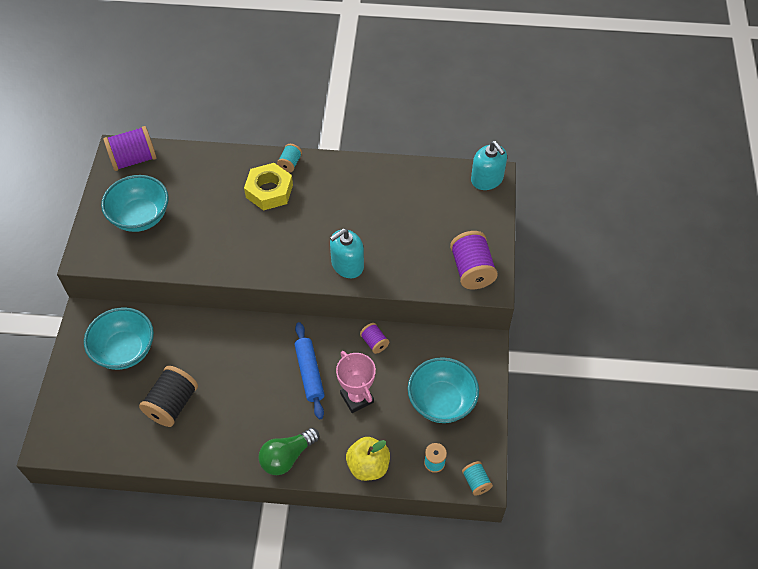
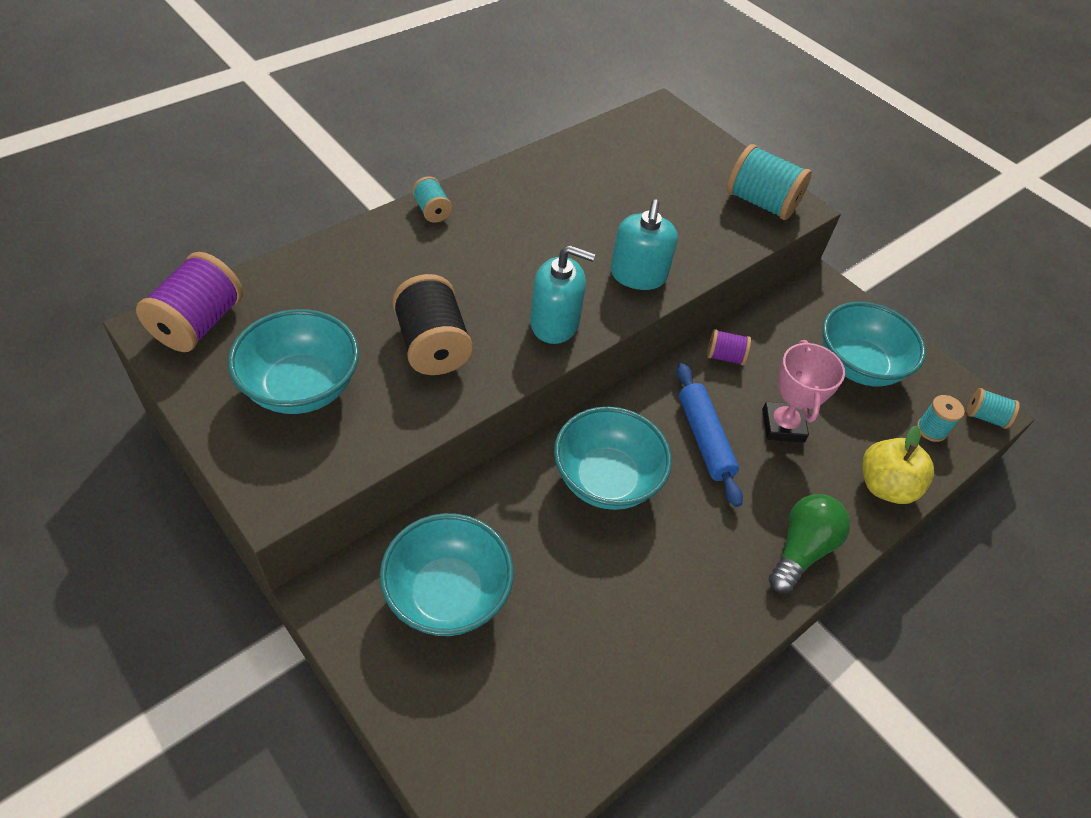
camera: 50 degrees left, 5 degrees down
(172, 404) = (597, 608): black spool -> black spool (432, 346)
(241, 355) = (606, 479): none -> turquoise bowl
(269, 191) = (445, 253): yellow nut -> none
(287, 457) = (801, 550): green light bulb -> green light bulb turned 150 degrees counterclockwise
(309, 373) = (704, 439): blue rolling pin -> blue rolling pin turned 45 degrees clockwise
(357, 398) = (782, 425): pink trophy -> pink trophy turned 75 degrees clockwise
(472, 270) = (761, 202): purple spool -> turquoise spool
(487, 179) = (661, 115): turquoise soap dispenser -> turquoise soap dispenser (554, 323)

